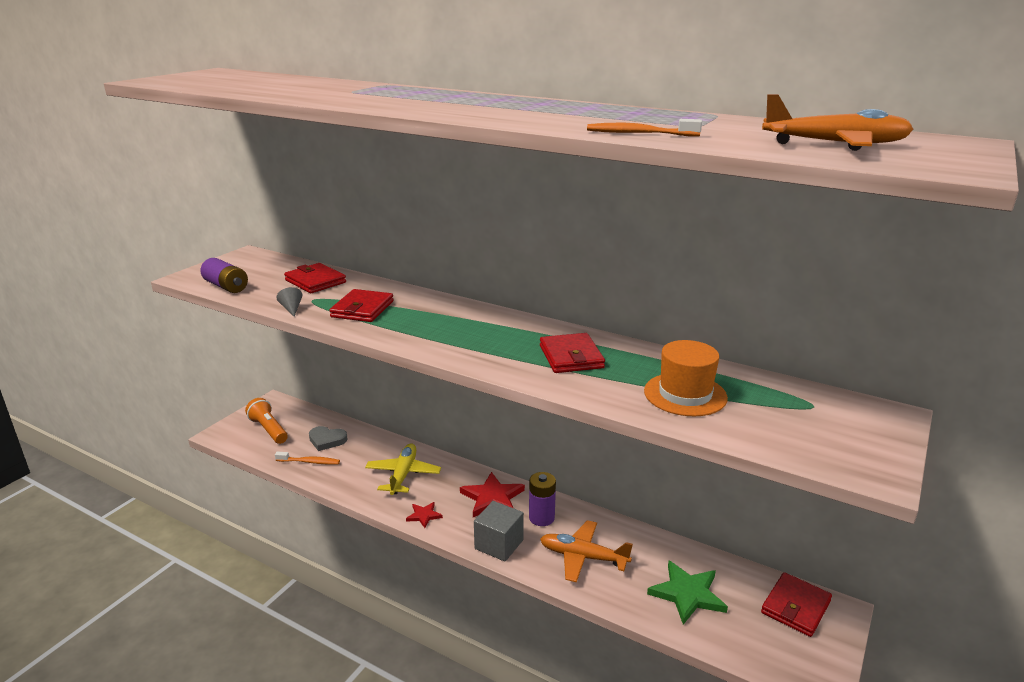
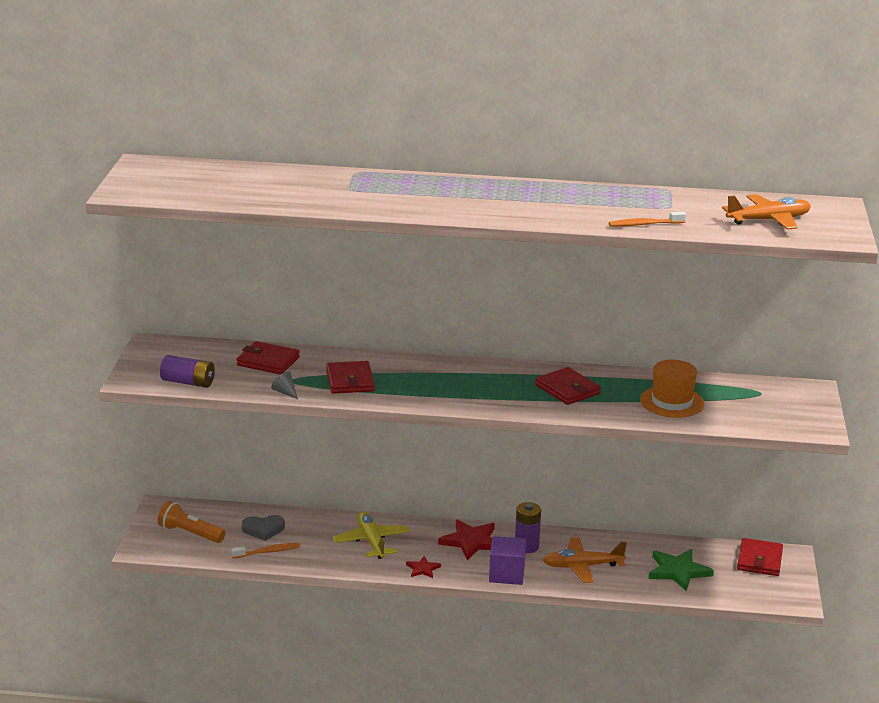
camera: 25 degrees left, 0 degrees up
(499, 544) = (506, 574): grey cube -> purple cube

